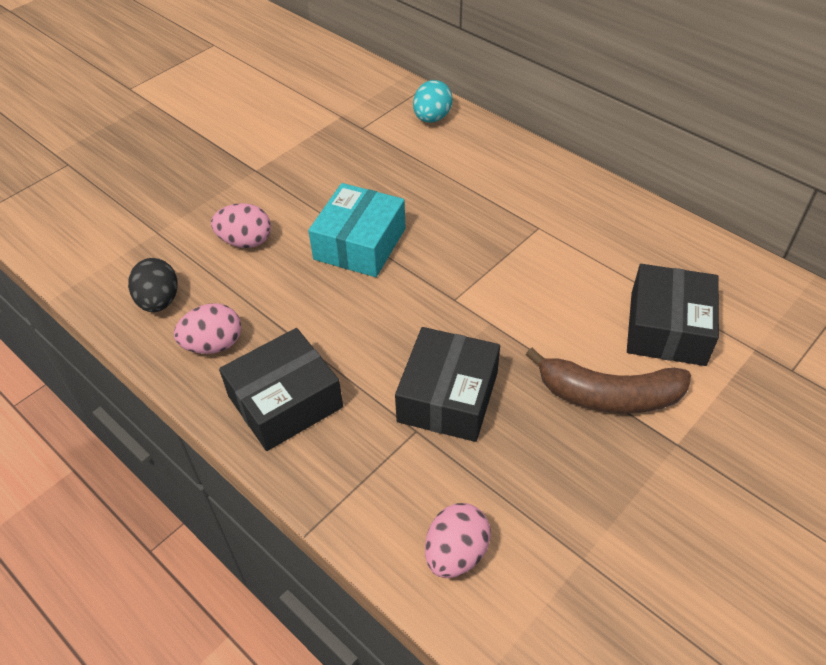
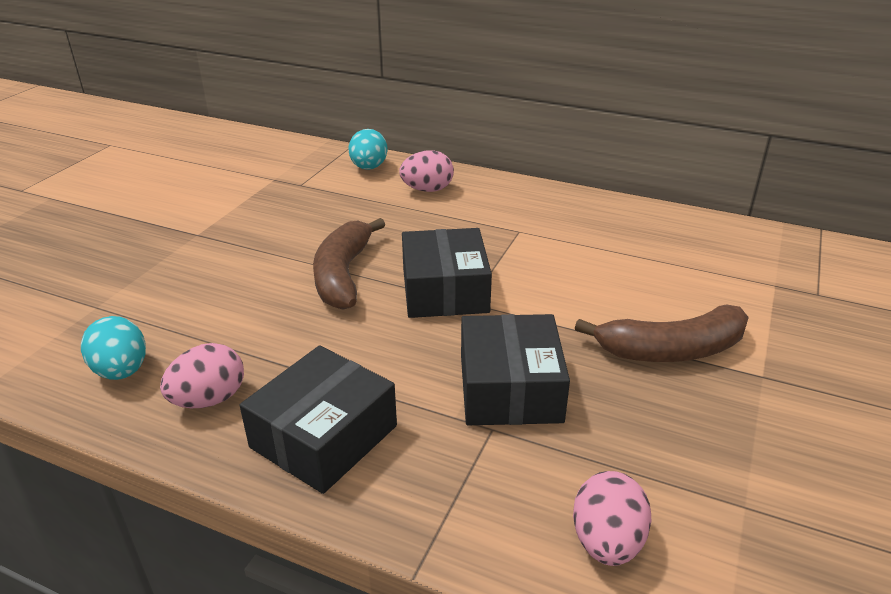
camera: 20 degrees left, 15 degrees down
(159, 301) = (122, 371): black egg -> turquoise egg
(245, 241) = (210, 296): pink egg -> pink egg (427, 190)
(360, 244) = (343, 275): turquoise box -> brown banana
(667, 328) = (688, 285): black box -> black box (444, 290)

